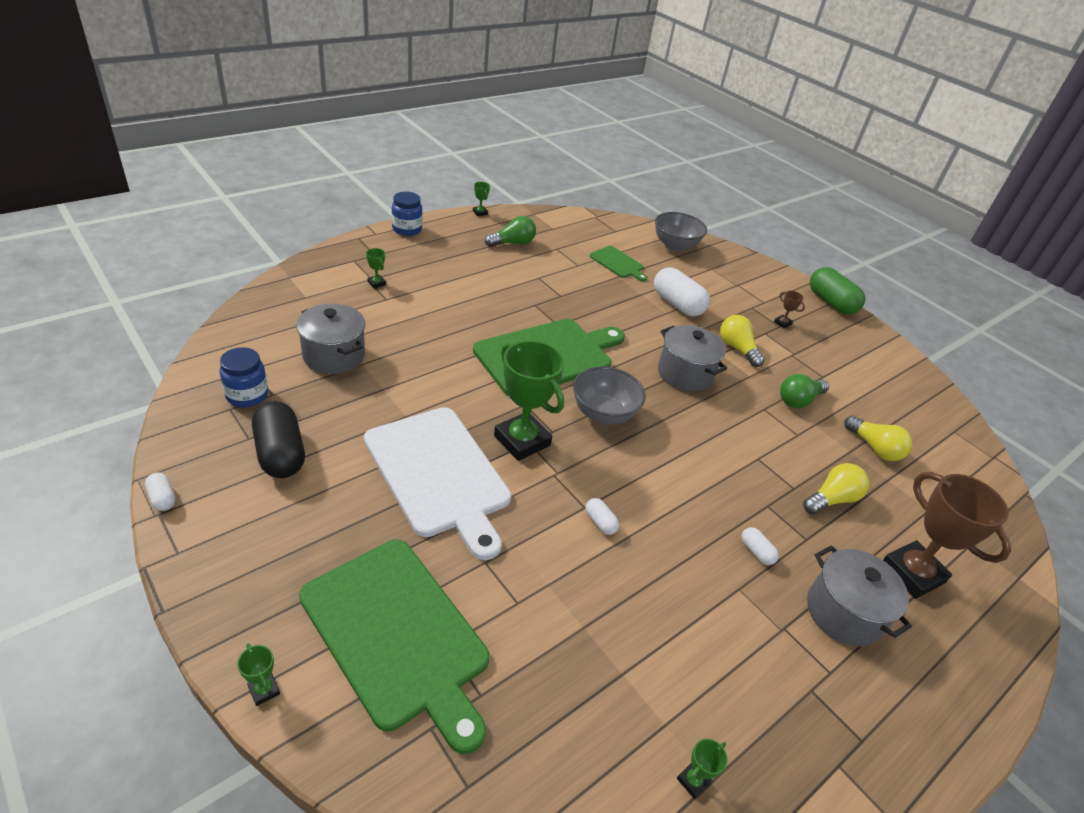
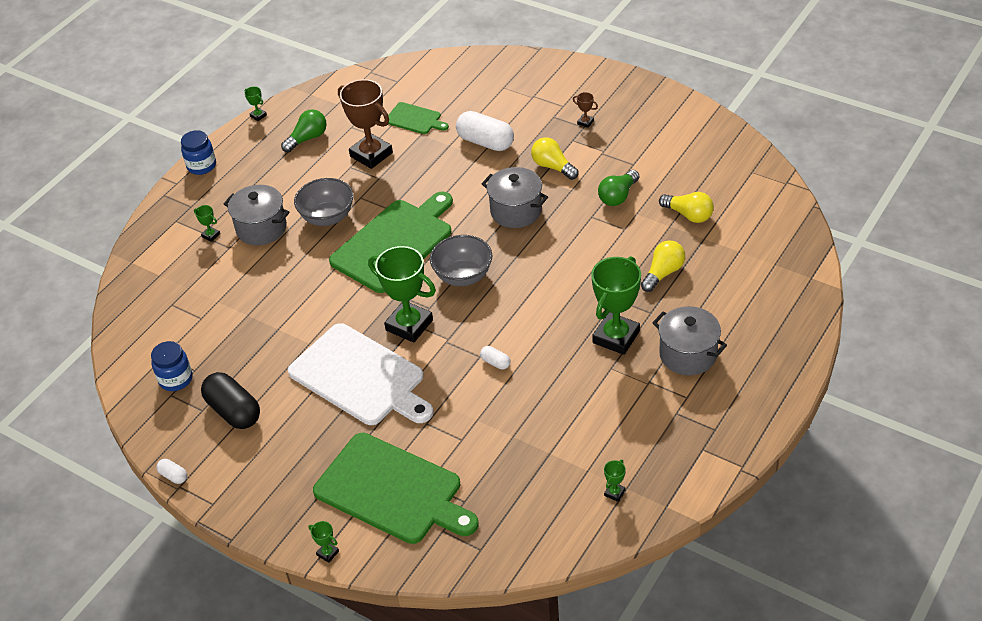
camera: 10 degrees left, 5 degrees up
(334, 356) = (220, 318): grey pot -> grey pot (261, 228)
(675, 246) = (460, 74): grey bowl -> grey bowl (327, 217)
(756, 552) = (616, 337): white capsule -> green trophy
(831, 302) = (624, 80): green capsule -> none
(912, 573) = (732, 306): brown trophy -> brown trophy (371, 154)

